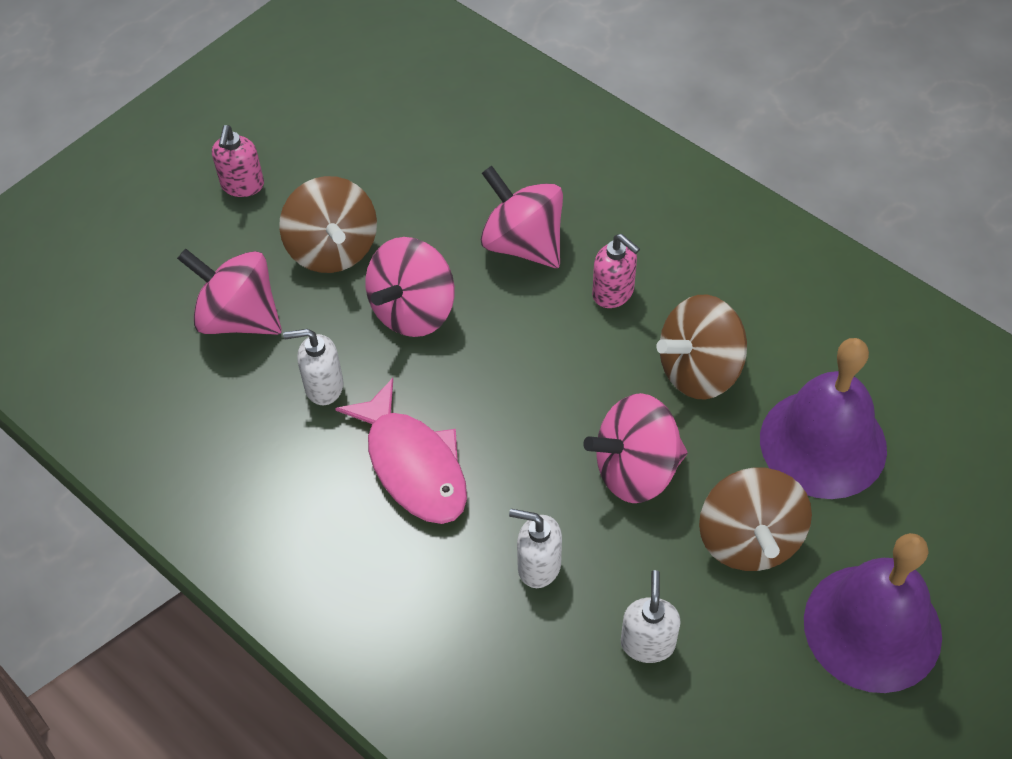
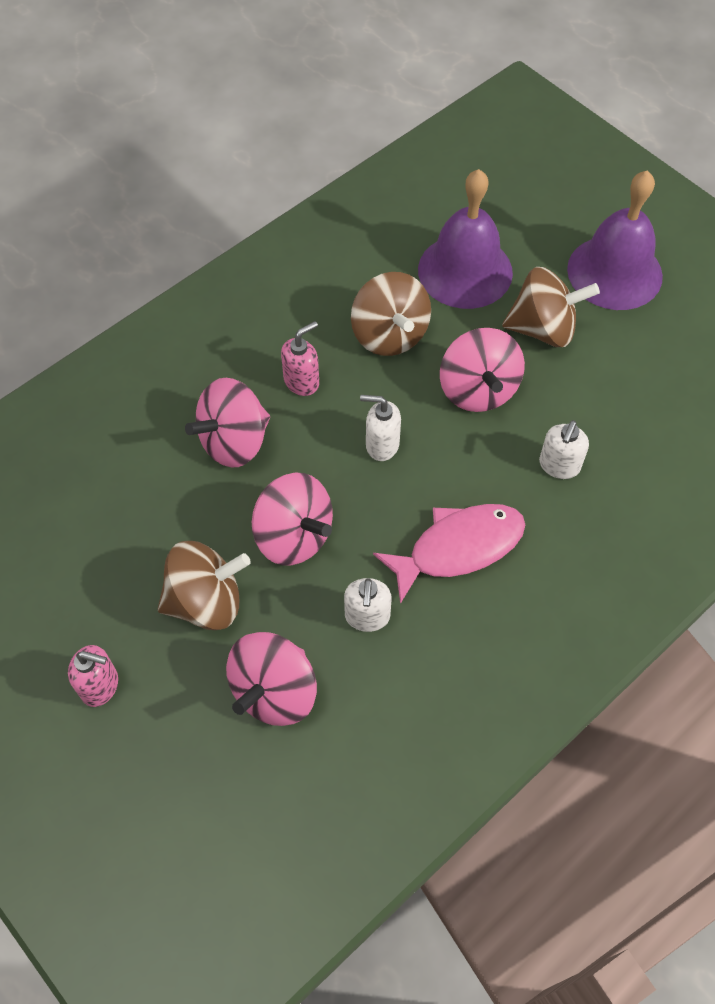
camera: 85 degrees left, 5 degrees up
(647, 643) = (625, 403): white soap dispenser -> white soap dispenser (381, 445)

